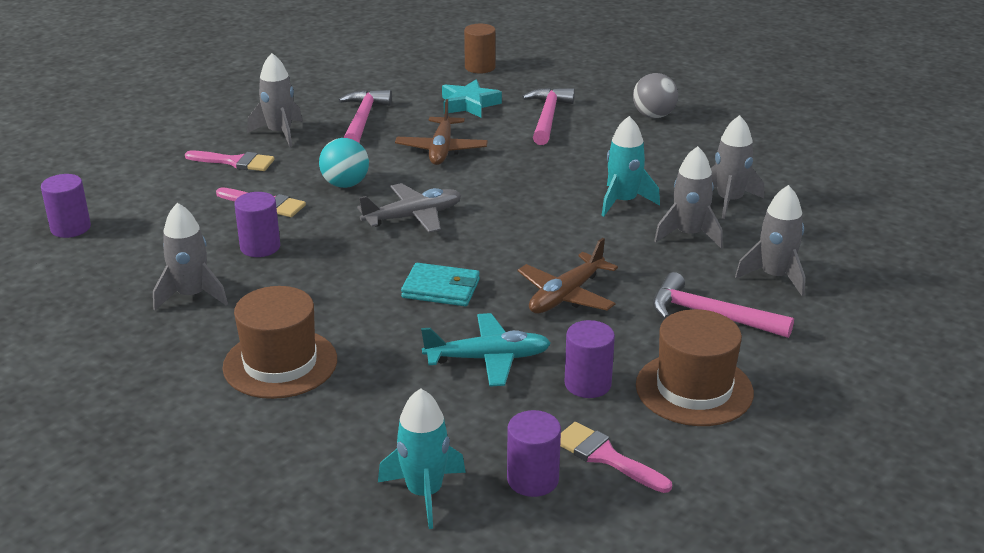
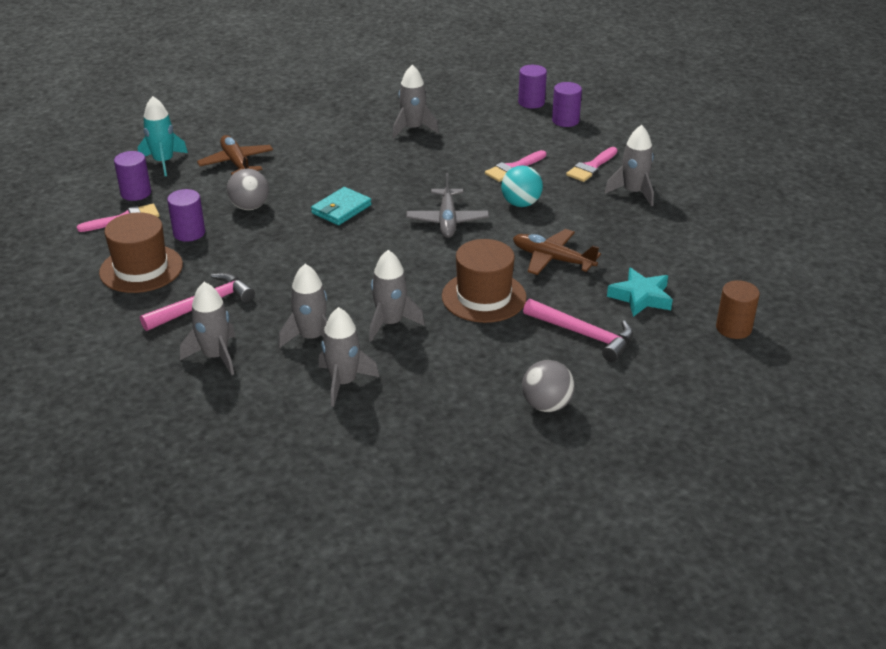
camera: 115 degrees right, 5 degrees up
(260, 247) = (453, 157): purple cylinder -> purple cylinder (565, 121)
(280, 363) = (315, 144): brown hat -> brown hat (484, 297)
(362, 120) = (637, 234): pink hammer -> none
(488, 359) = (250, 207): turquoise plane -> grey ball
(566, 295) = (286, 254): brown plane -> brown plane (236, 163)
(623, 202) = (390, 323): turquoise rocket -> grey rocket

